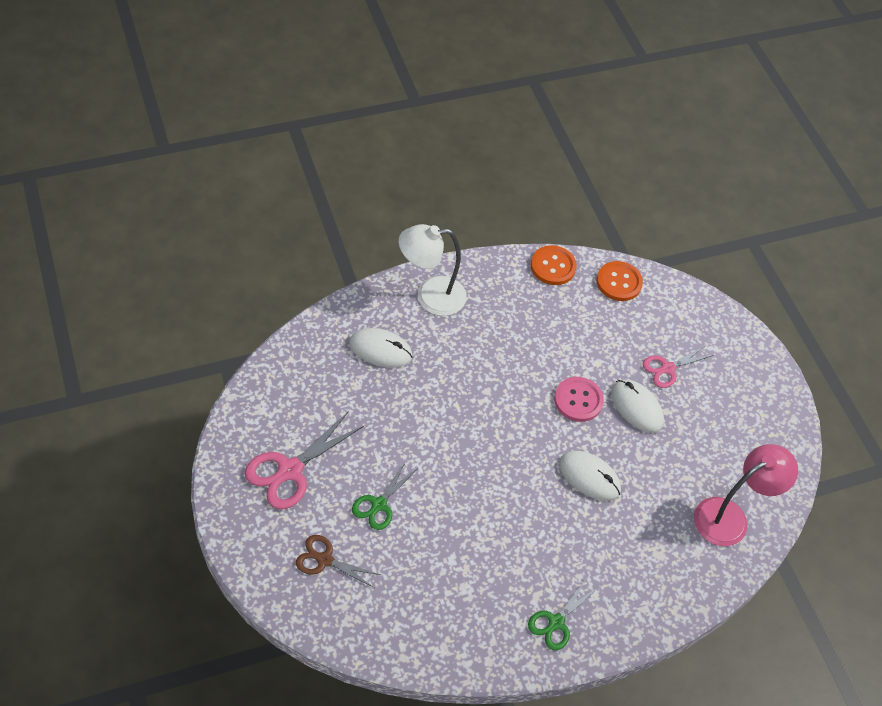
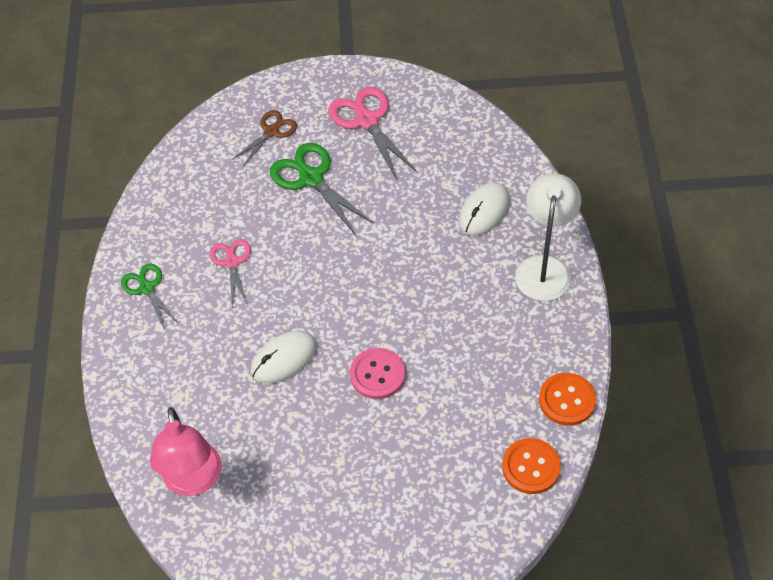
camera: 115 degrees right, 0 degrees up
(379, 504) = (311, 178): green scissors -> green scissors, size x1.60
(636, 407) = (353, 431): white mouse -> none
(667, 368) = (395, 481): pink scissors -> pink scissors (232, 262)

